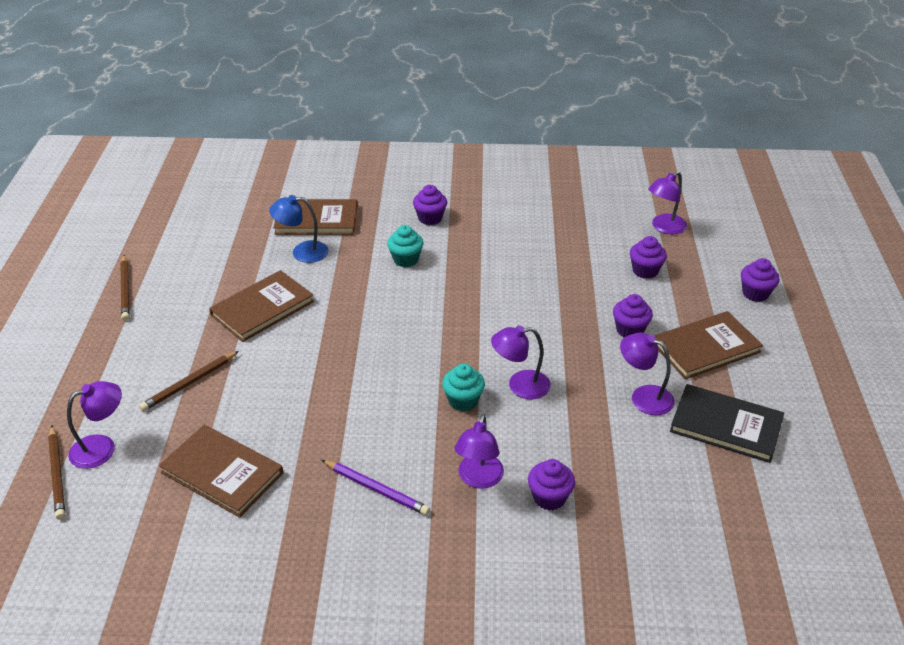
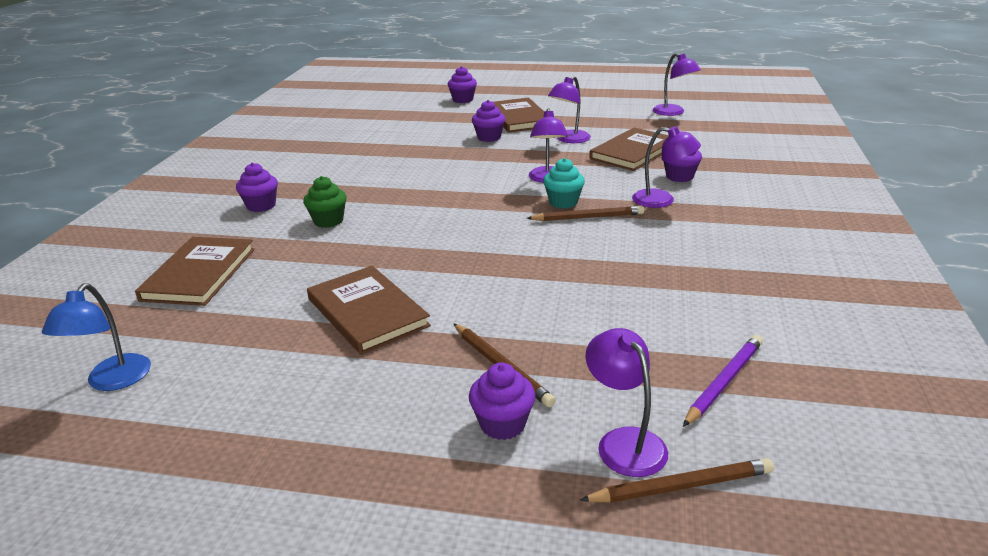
camera: 80 degrees left, 10 degrees down
(125, 290) = (243, 450): brown pencil -> brown pencil (588, 217)
(222, 472) = (665, 334): brown book -> brown book (633, 152)
(302, 252) = (264, 284): blue lamp -> blue lamp (112, 381)
(376, 489) = (679, 244): purple pencil -> purple pencil (724, 382)
(405, 259) = (328, 221): turquoise cupcake -> green cupcake
(645, 271) = (415, 127): purple cupcake -> purple cupcake (502, 424)
(664, 227) = (361, 116): purple lamp -> purple lamp (673, 112)
(726, 425) = (602, 120): black book -> none

